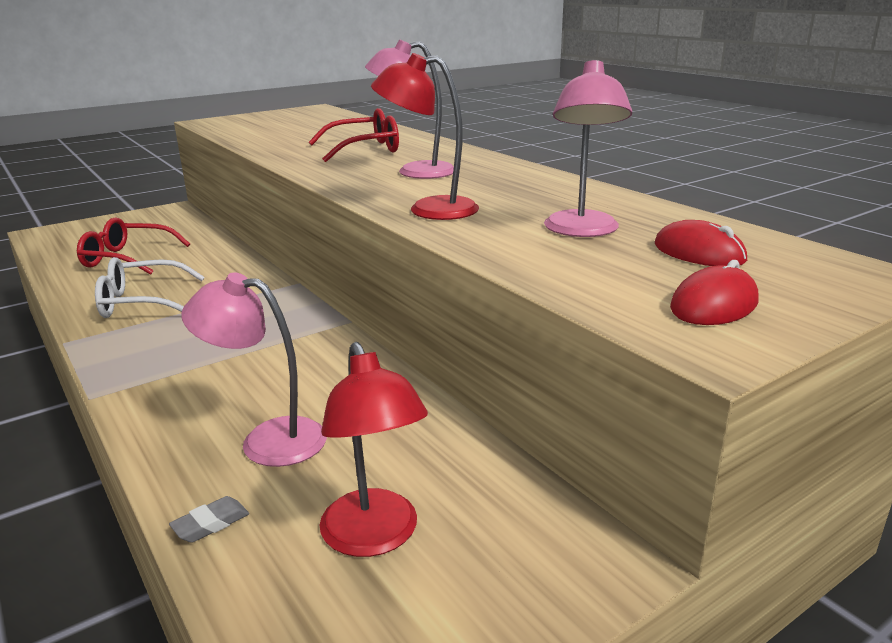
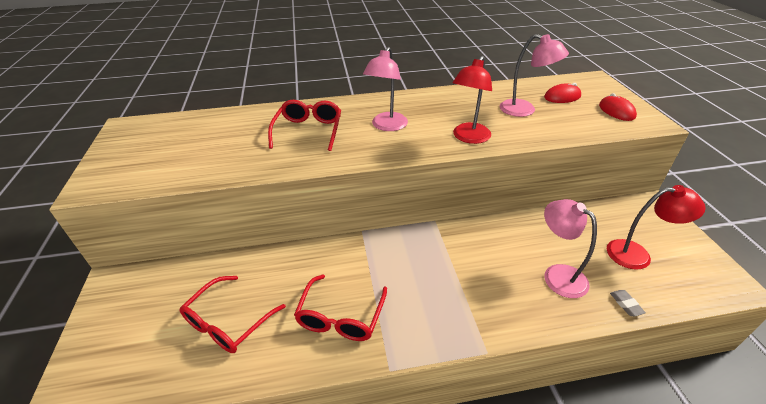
camera: 65 degrees left, 15 degrees up
(142, 302) = (341, 317): white glasses -> red glasses
(267, 440) = (557, 275): pink lamp -> pink lamp turned 105 degrees clockwise

